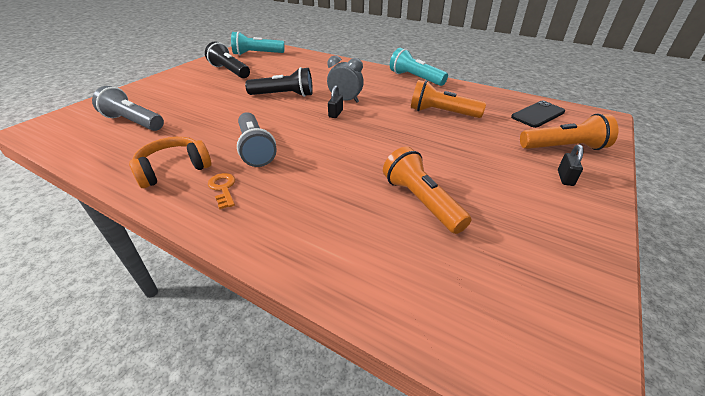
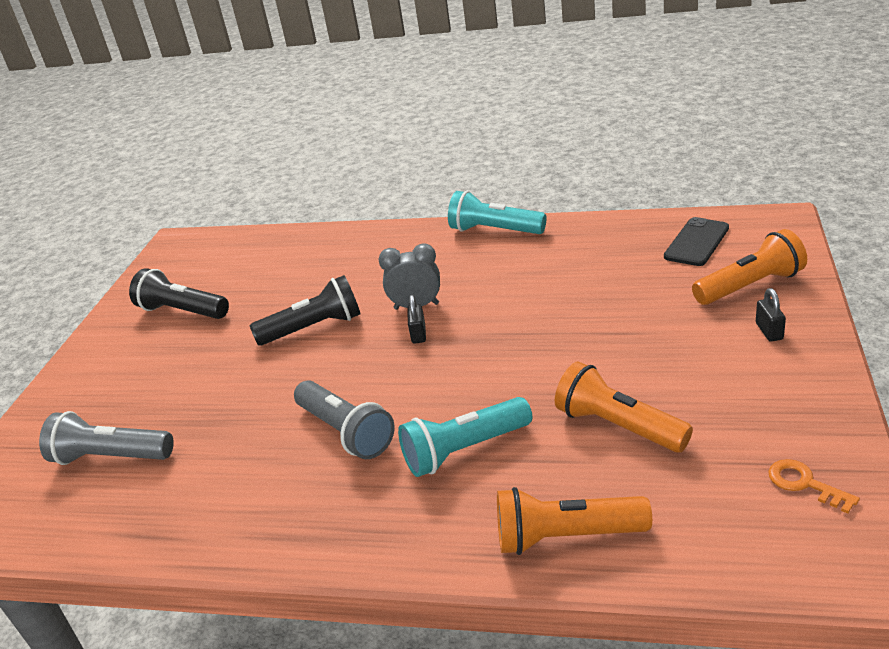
camera: 15 degrees left, 5 degrees down
(173, 169) = (254, 505): orange headphones -> none
(223, 188) = (351, 505): orange key -> orange key (805, 484)
(257, 54) = (199, 261): turquoise flashlight -> turquoise flashlight (464, 450)
(441, 113) = (568, 282): orange flashlight -> orange flashlight (565, 536)

